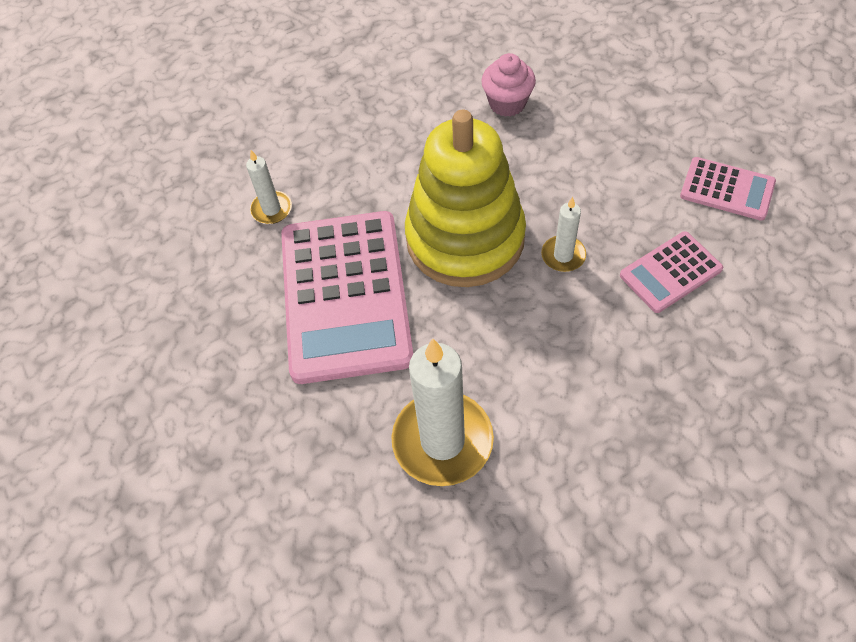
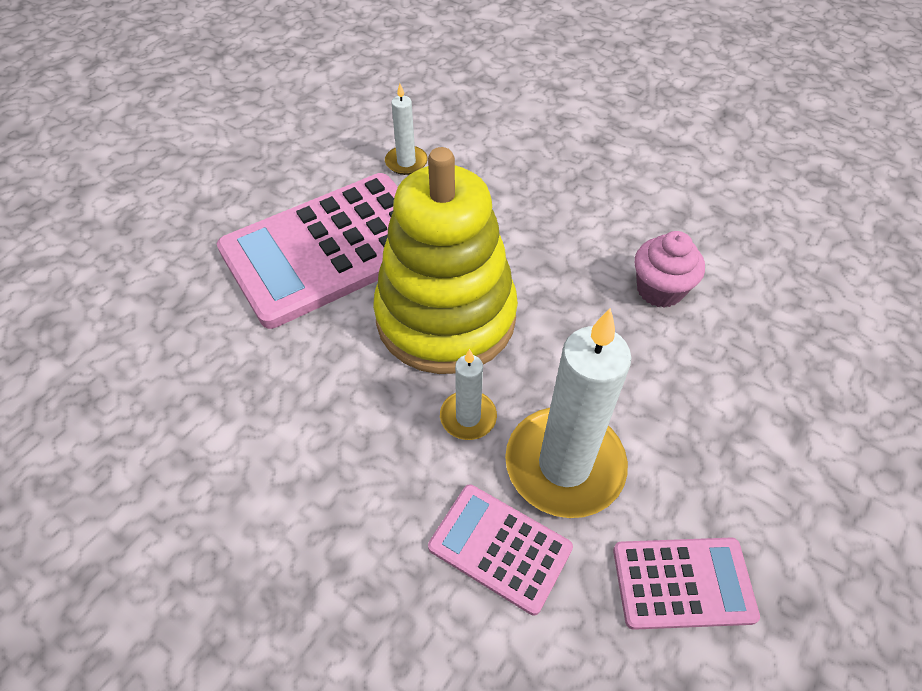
camera: 60 degrees right, 5 degrees down
(442, 441) = (185, 385): white candle -> white candle (564, 465)
(727, 189) = (683, 582): pink calculator -> pink calculator turned 90 degrees counterclockwise

